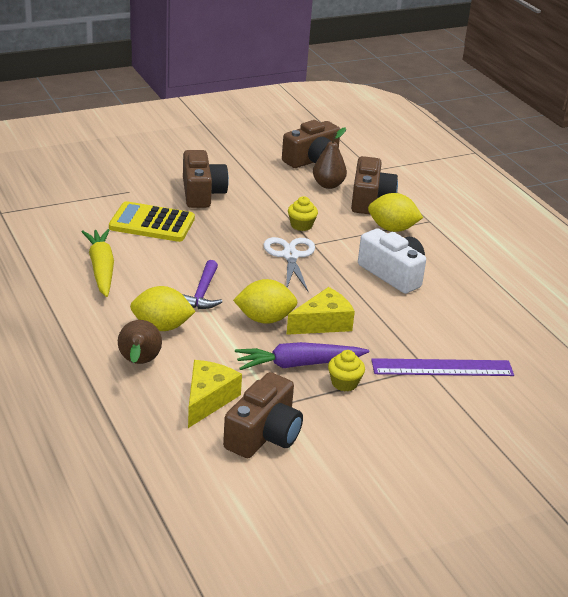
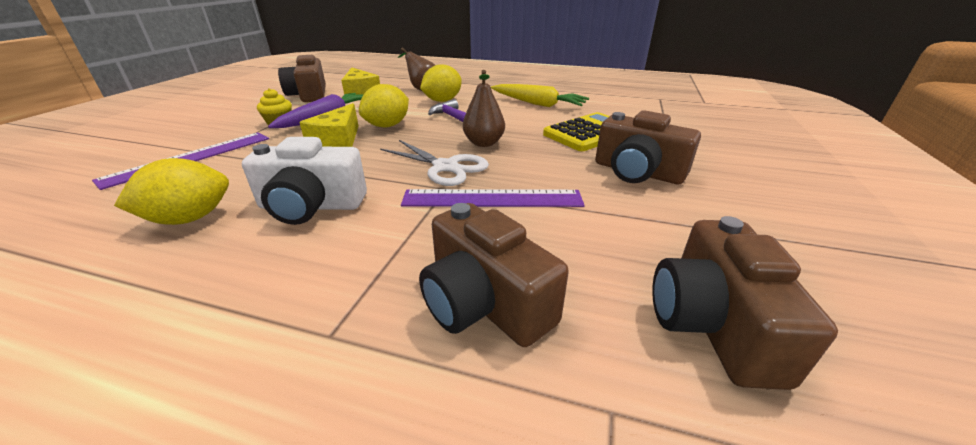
camera: 135 degrees right, 0 degrees up
(301, 225) = (492, 199): yellow cupcake -> purple ruler
(328, 185) = (585, 283): brown pear -> brown pear (484, 143)
(392, 229) = (379, 268): yellow lemon -> yellow lemon (190, 218)

